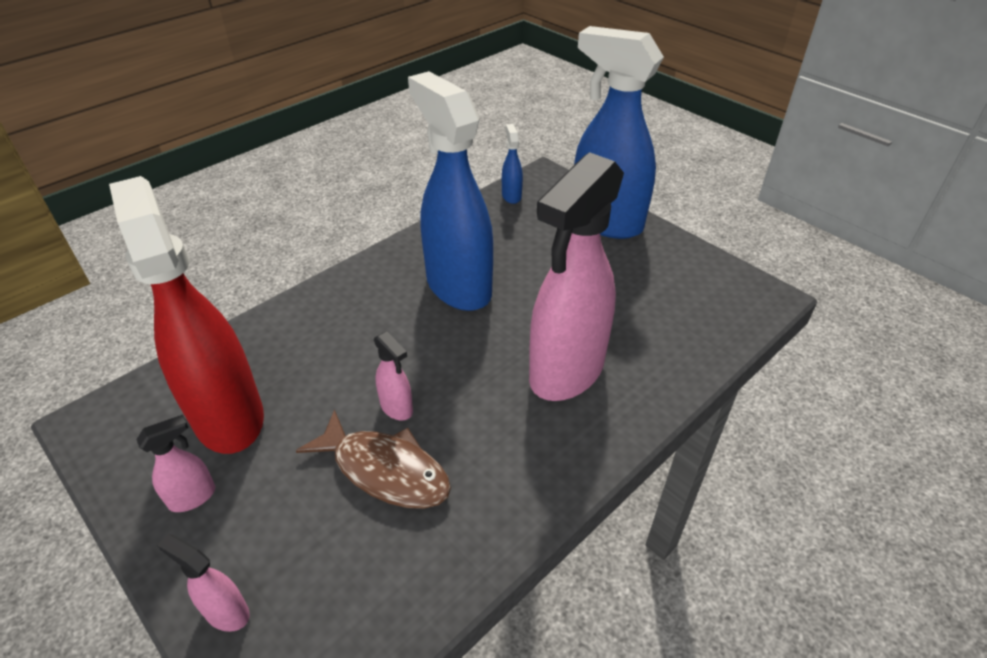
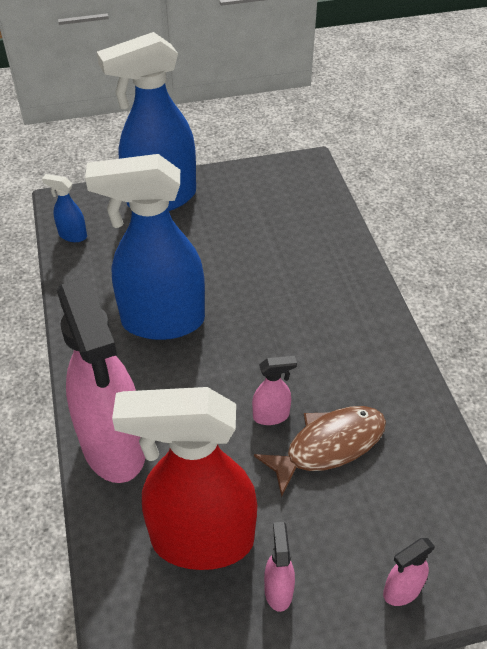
camera: 60 degrees left, 5 degrees up
(566, 372) = (303, 301): pink spray bottle -> pink spray bottle (114, 447)

